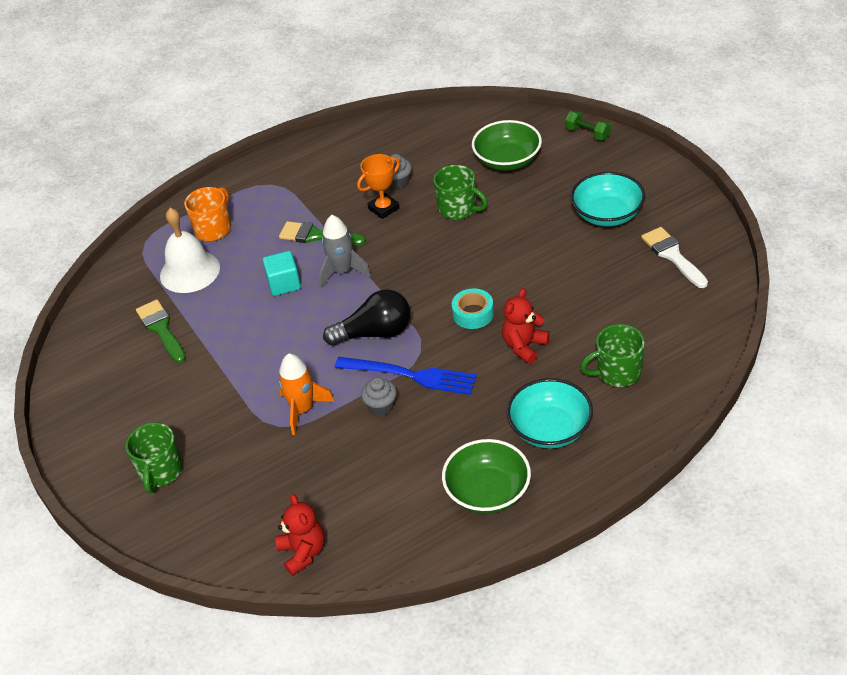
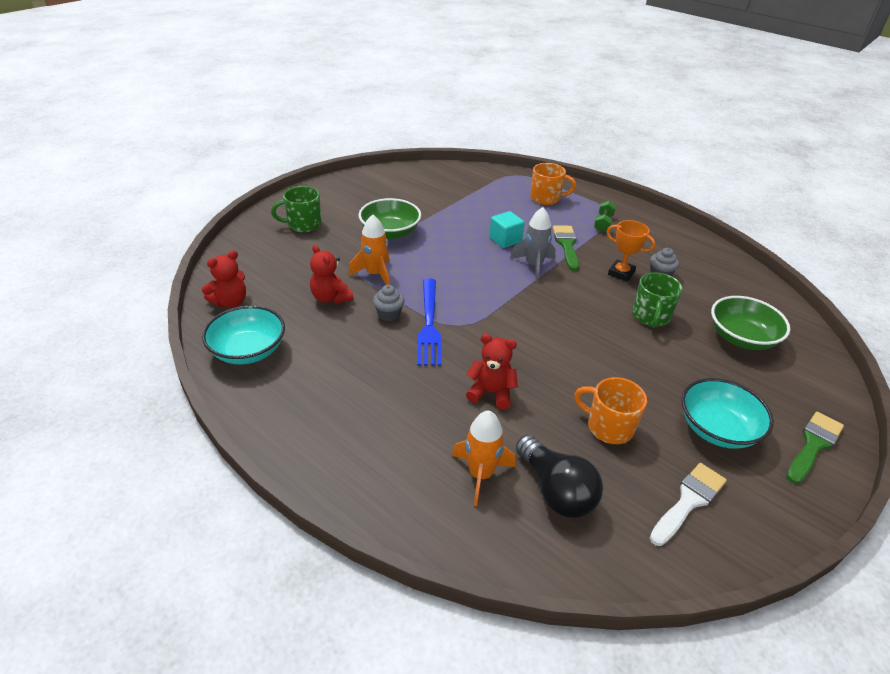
camera: 65 degrees right, 5 degrees down
(161, 329) = (436, 198): green brush -> green brush (813, 445)
(190, 271) = (497, 197): white bell -> none
(332, 455) = (331, 298): none -> red teddy bear
(375, 333) = (471, 295): black light bulb -> black light bulb (555, 490)
(473, 314) = (519, 350): turquoise tape -> none
(488, 492) = (301, 397): green bowl -> green bowl (390, 232)
(550, 429) = (386, 430): turquoise bowl -> turquoise bowl (248, 351)
(587, 133) = (833, 392): green dumbbell -> green dumbbell (603, 223)
(587, 278) = (608, 427): none -> orange mug
(617, 372) = (480, 474): green mug -> orange rocket

